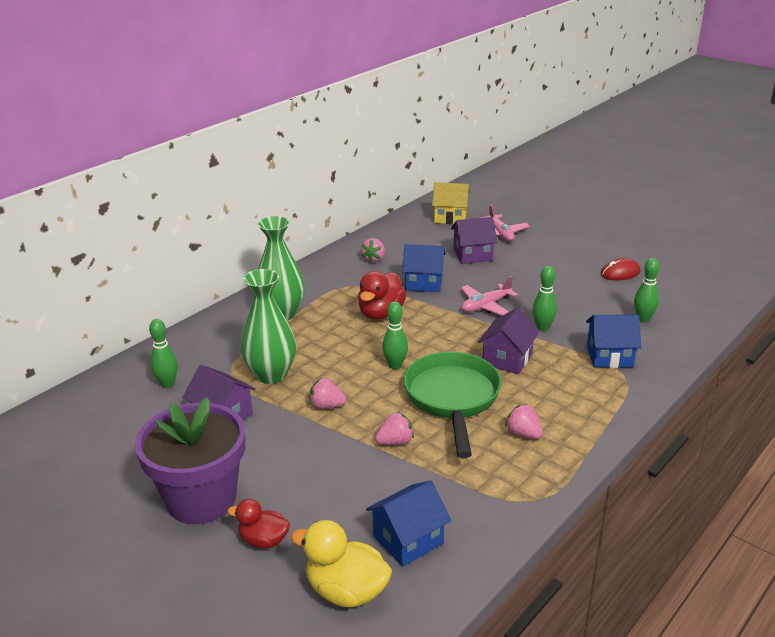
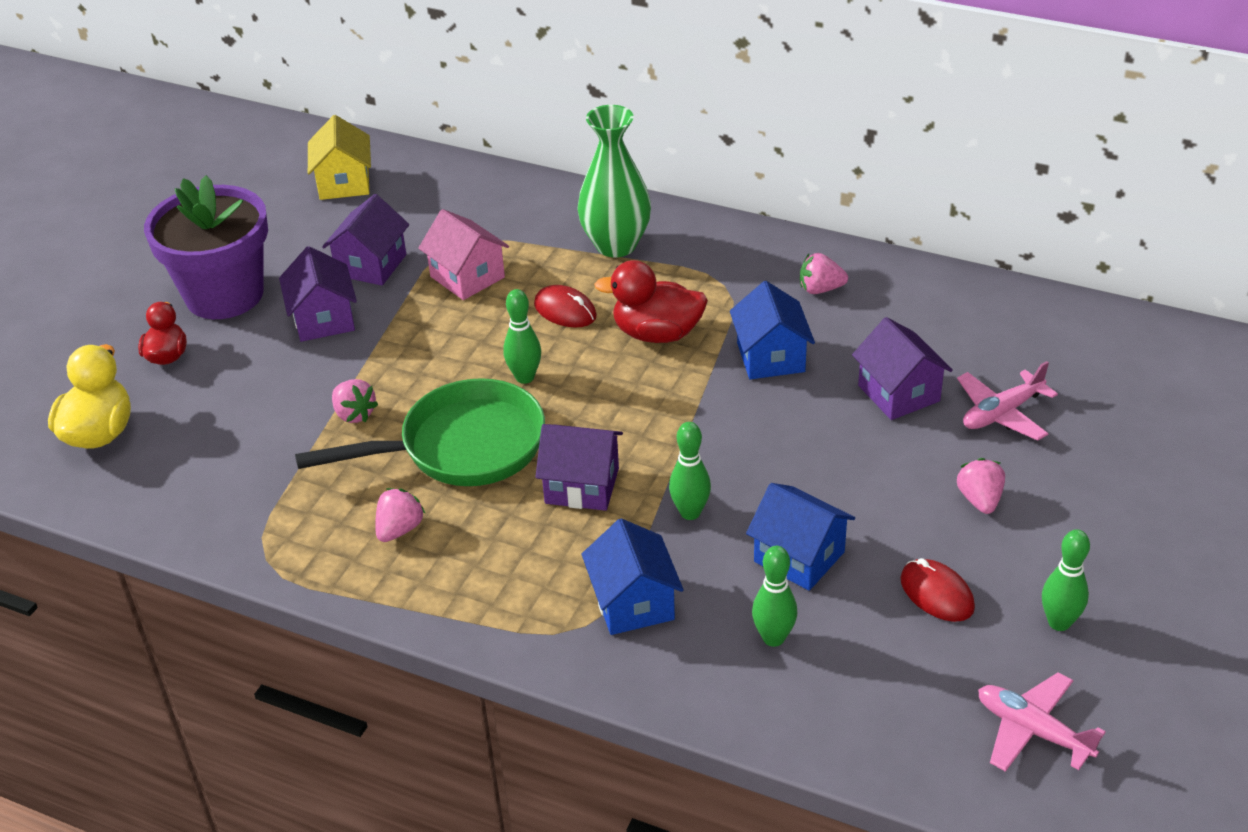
camera: 75 degrees right, 10 degrees up
(167, 384) = (422, 206): green bowling pin -> green bowling pin (1059, 622)
(271, 374) = (467, 277): green vase -> pink house
(274, 446) = (323, 319): none -> purple house
(326, 406) = (413, 339): pink strawberry -> pink strawberry (979, 500)
(336, 341) = (565, 310): none -> red mouse
(408, 540) = (180, 462): blue house -> blue house (799, 557)
(450, 217) = (1029, 341): yellow house -> yellow house (344, 183)
(486, 306) = (730, 438): pink plane -> pink plane (1032, 731)

